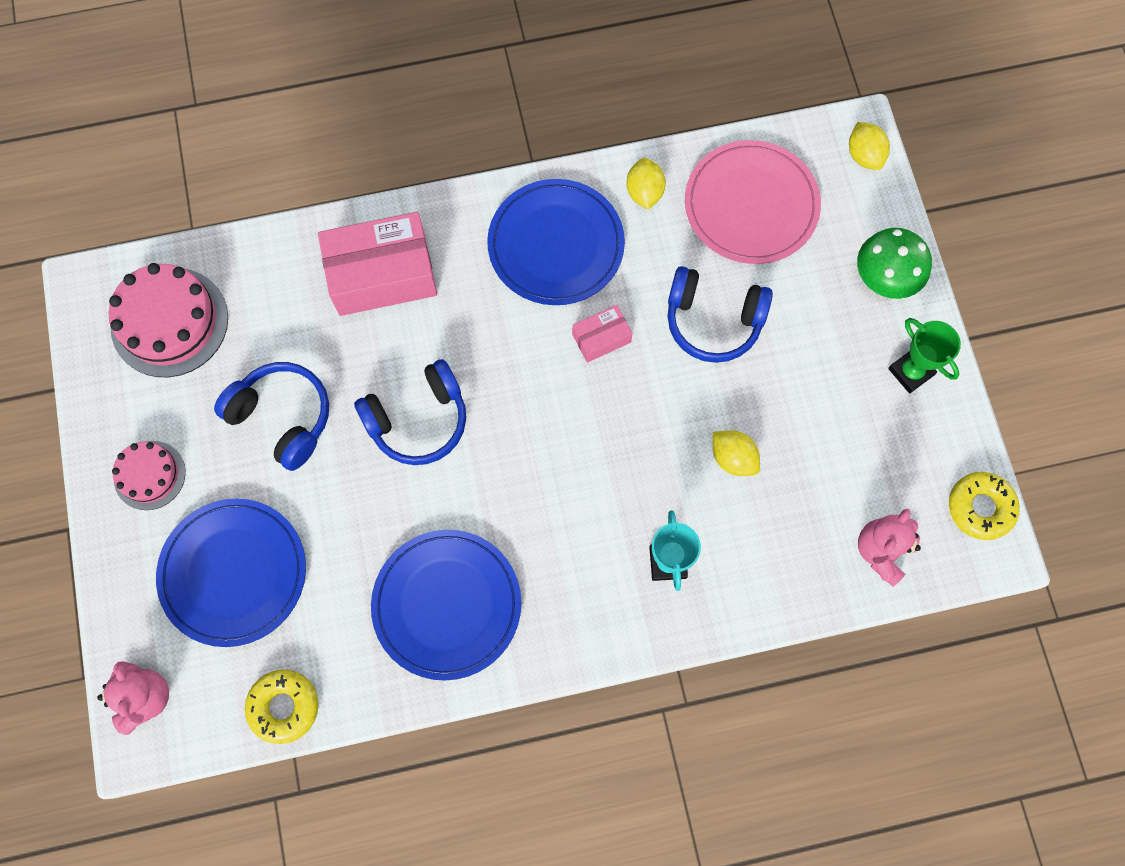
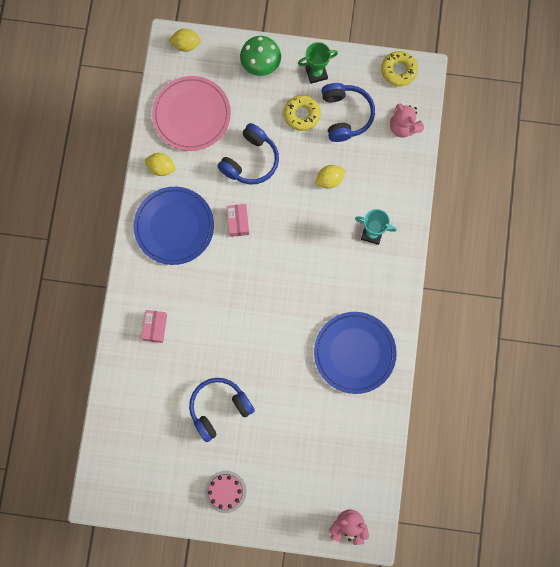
camera: 70 degrees left, 5 degrees up
(169, 322) = (137, 456): pink cake -> none
(233, 573) = (297, 460): blue plate -> none
(284, 707) = (378, 454): yellow donut -> yellow donut (301, 114)
(382, 275) = (155, 327): pink box -> pink box, size x0.49
(418, 420) = (248, 335): blue headphones -> blue headphones (345, 115)

